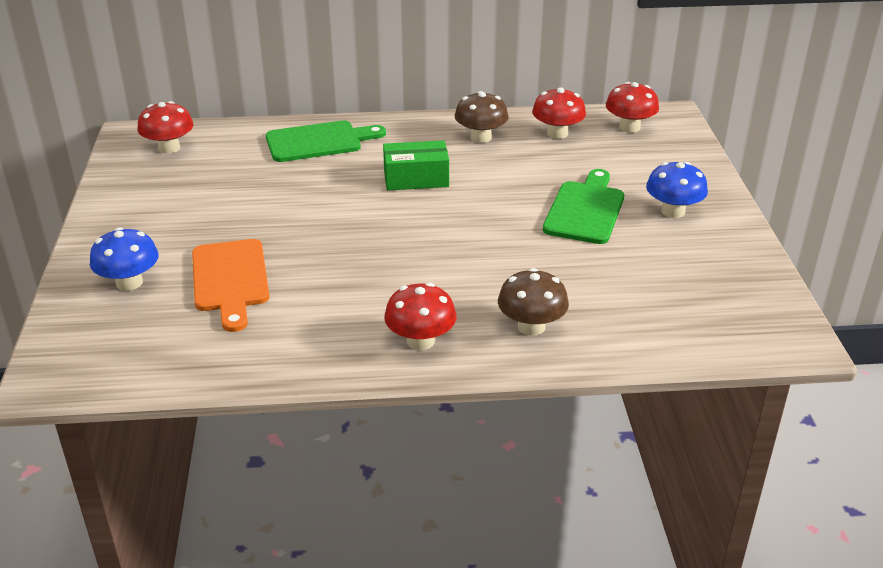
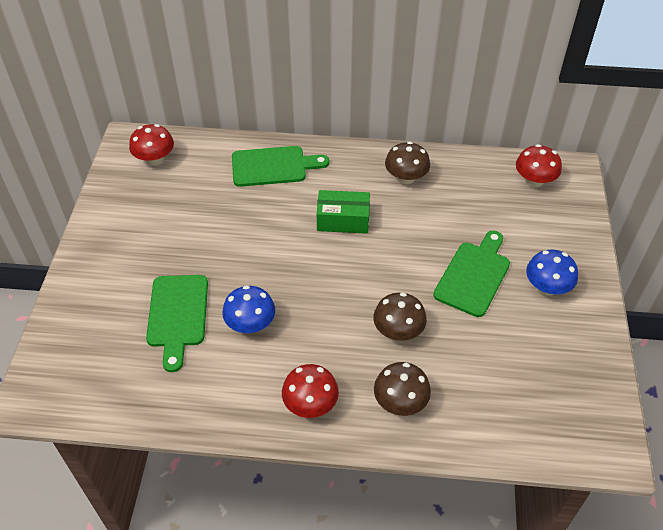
camera: 10 degrees right, 15 degrees up
(129, 282) = (102, 307): blue mushroom -> blue mushroom (250, 324)
(230, 280) = (178, 315): orange cutting board -> green cutting board
(510, 265) = (398, 331): none -> brown mushroom
(557, 133) = (471, 181): red mushroom -> none

